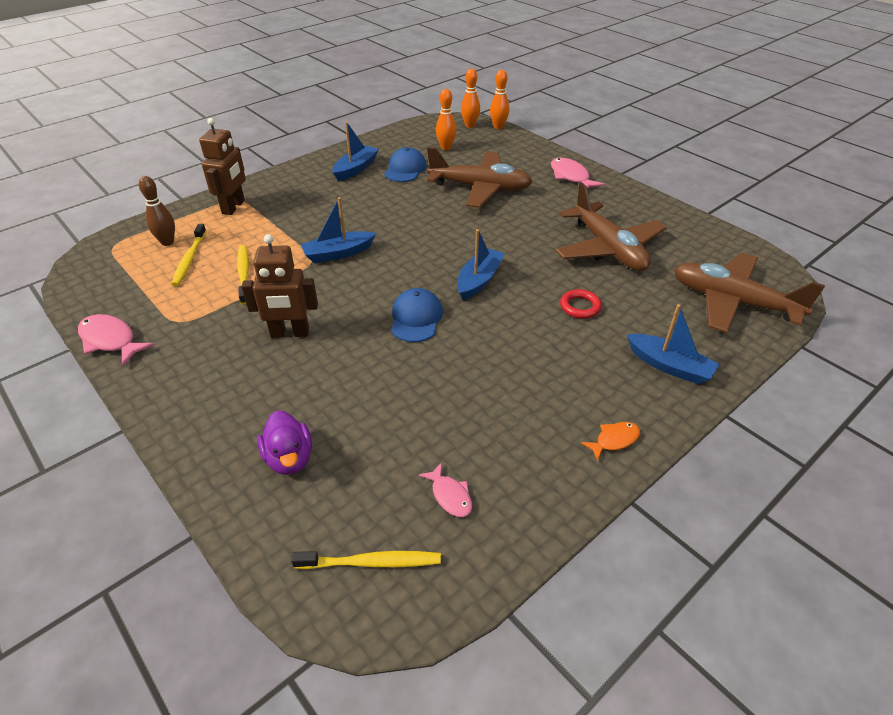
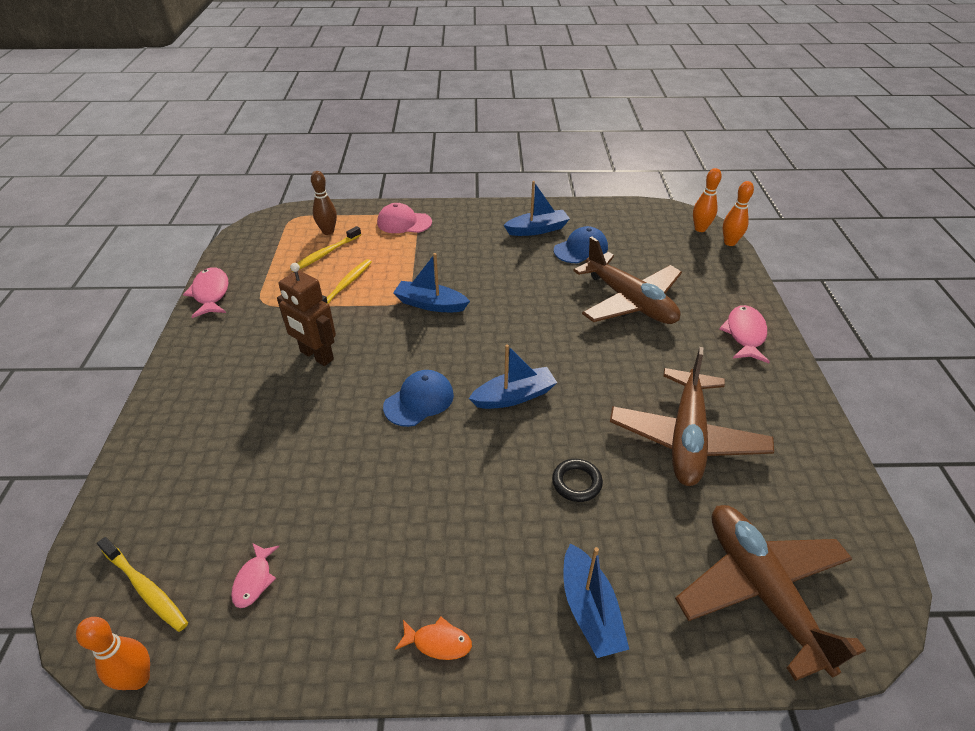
camera: 40 degrees right, 0 degrees up
(234, 207) = (404, 222): brown robot -> pink cap
(289, 458) = (198, 461): purple duck -> none
(446, 147) = (646, 243): orange bowling pin -> orange bowling pin (138, 679)
(580, 307) = (576, 482): red ring -> black ring

